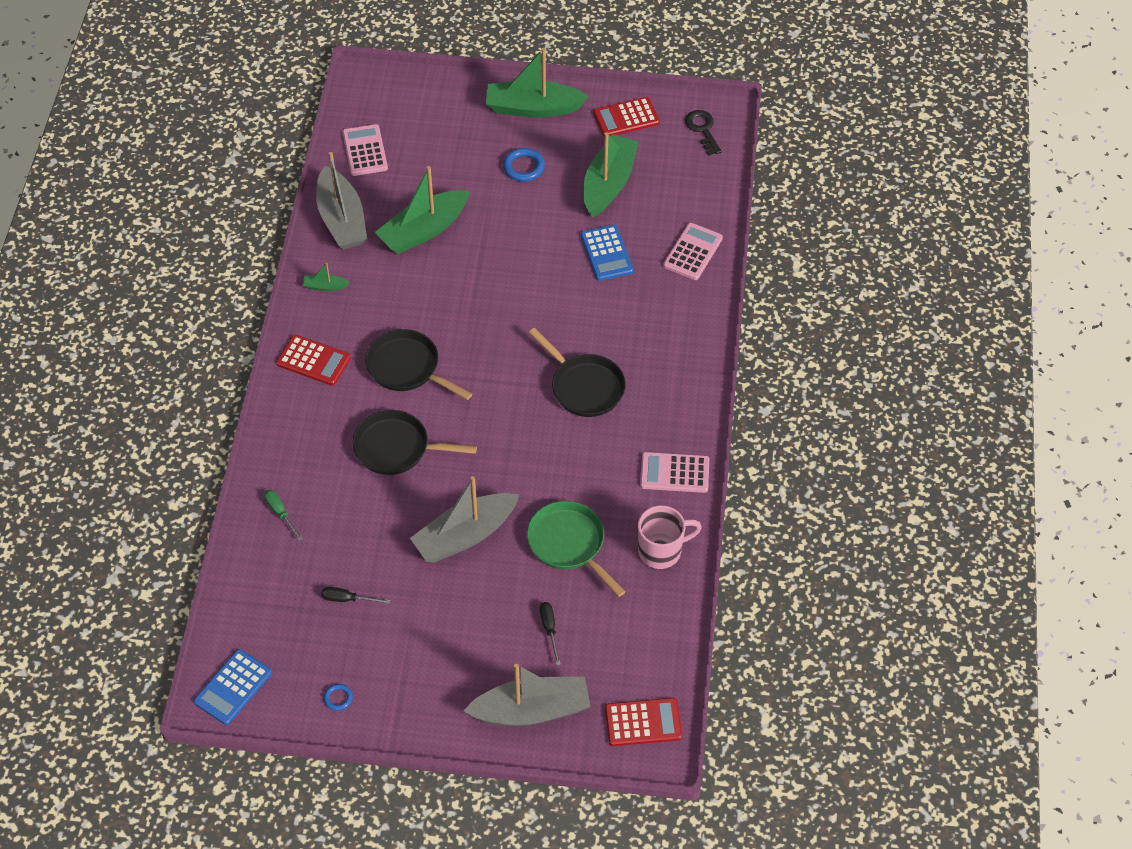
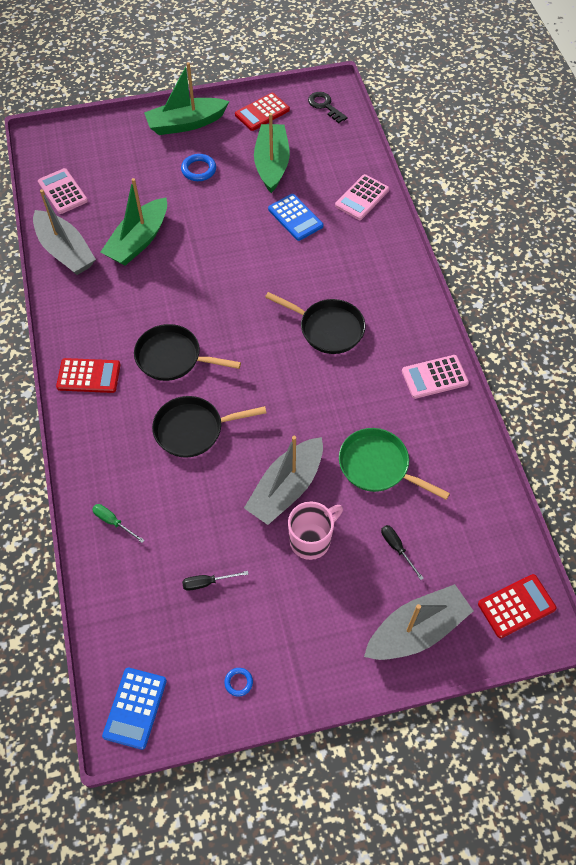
camera: 20 degrees left, 5 degrees up
(325, 286) = (73, 310): green boat -> none
(661, 551) = (456, 446): pink mug -> pink mug (311, 540)
(692, 252) = (362, 198): pink calculator -> pink calculator turned 150 degrees counterclockwise

